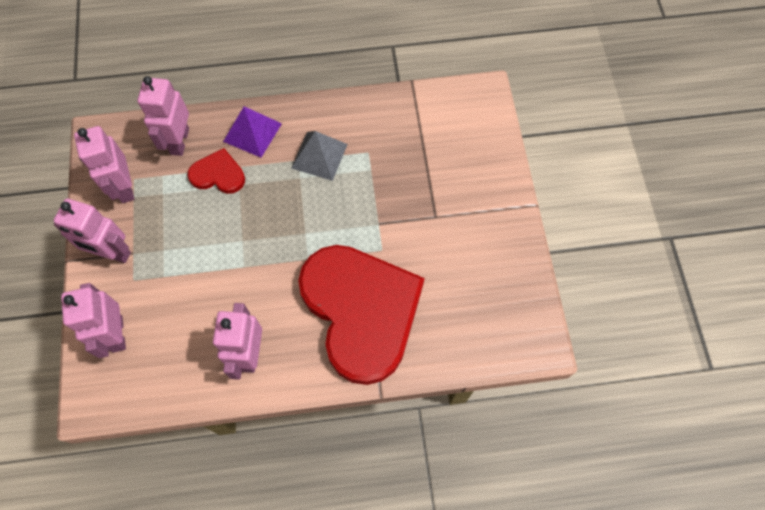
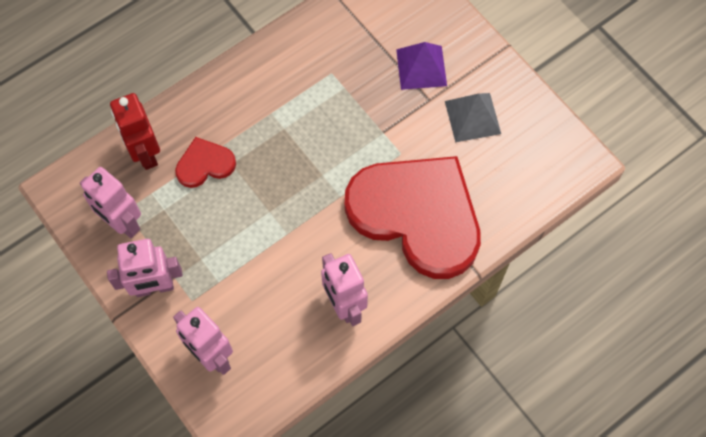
camera: 30 degrees left, 0 degrees up
(179, 141) = (145, 153): pink robot -> red robot
(252, 132) = (210, 109): purple pyramid -> purple pyramid (421, 67)
(319, 156) = (289, 99): grey pyramid -> grey pyramid (473, 117)

